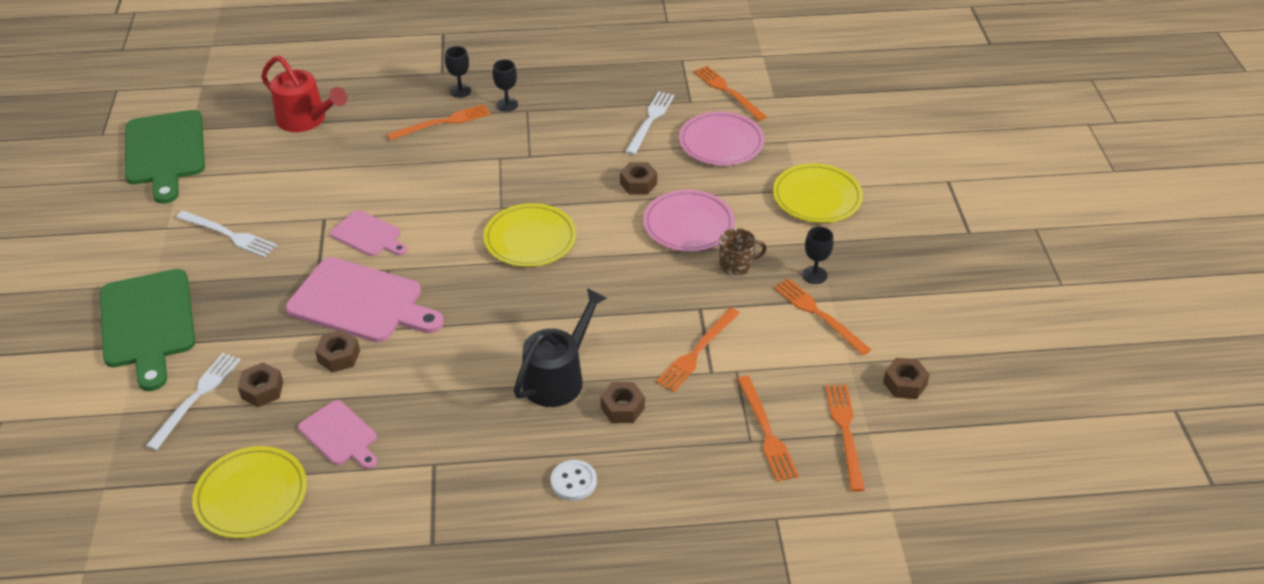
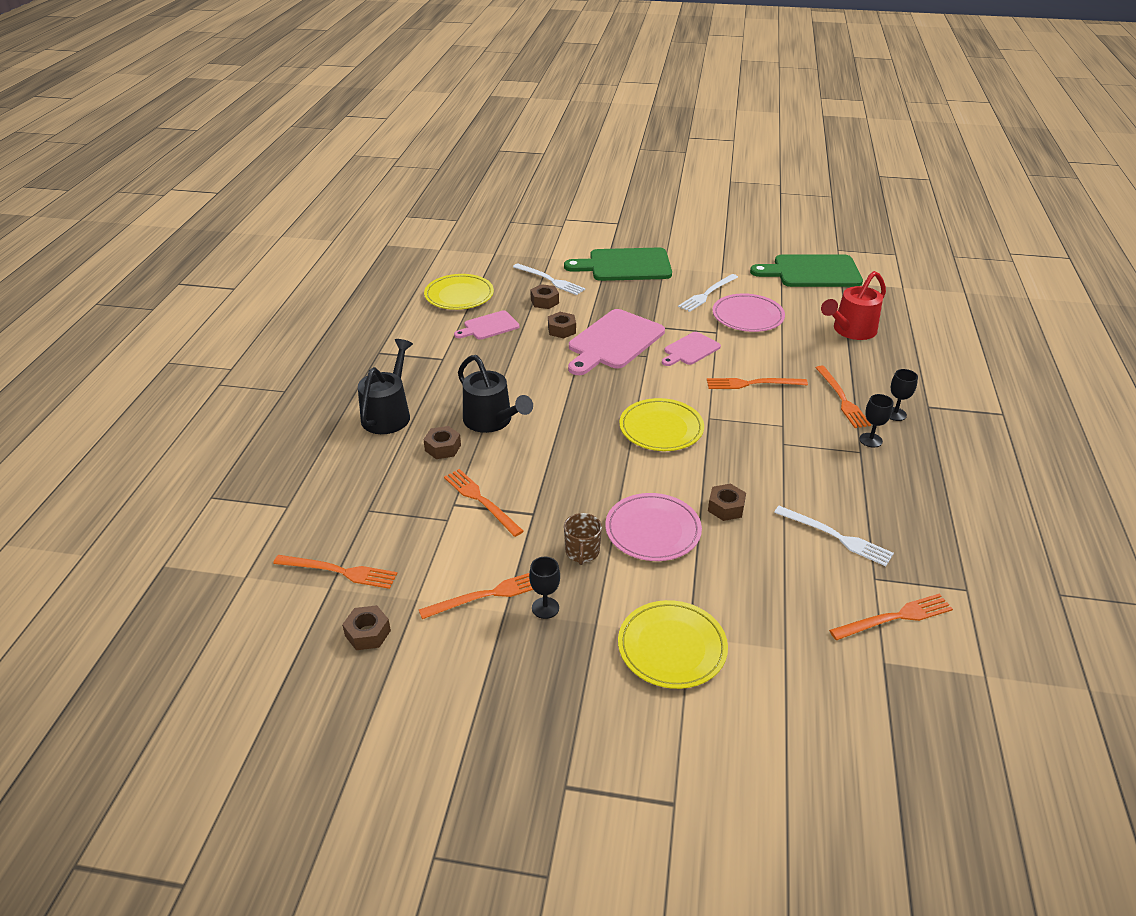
camera: 105 degrees right, 5 degrees down
(573, 481) = (388, 414): white button -> black watering can
(721, 142) = (789, 587): pink plate -> pink plate (747, 316)
(766, 432) = (371, 522): orange fork -> orange fork (752, 384)

